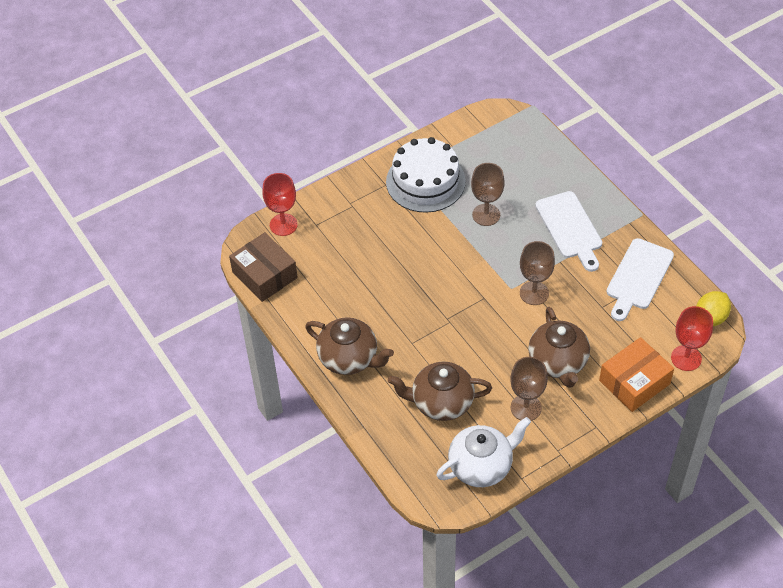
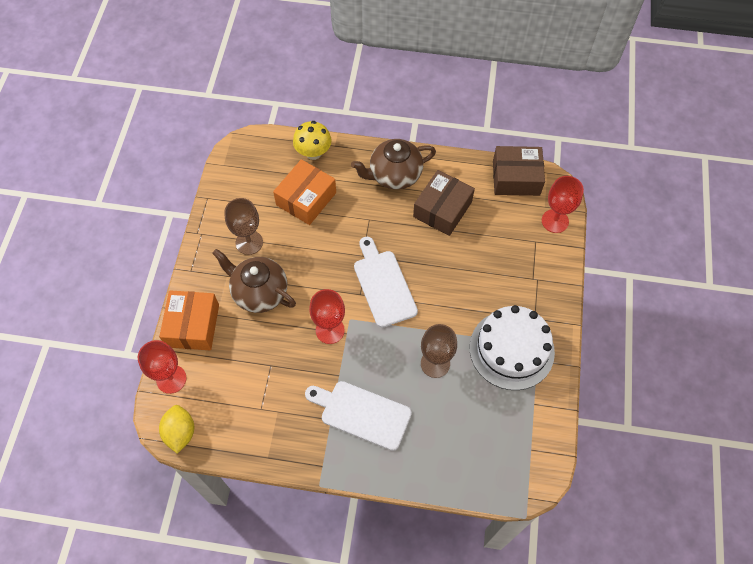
camera: 130 degrees right, 10 degrees up
(349, 301) = (442, 209): none -> brown box
(388, 437) = (313, 152): none -> yellow mushroom
(441, 402) = (306, 199): brown teapot -> orange box
(481, 466) = (239, 184): white teapot -> none
(534, 293) = (330, 330): brown goblet -> red goblet
(638, 277) = (267, 417): white cutting board -> white cutting board (383, 285)

